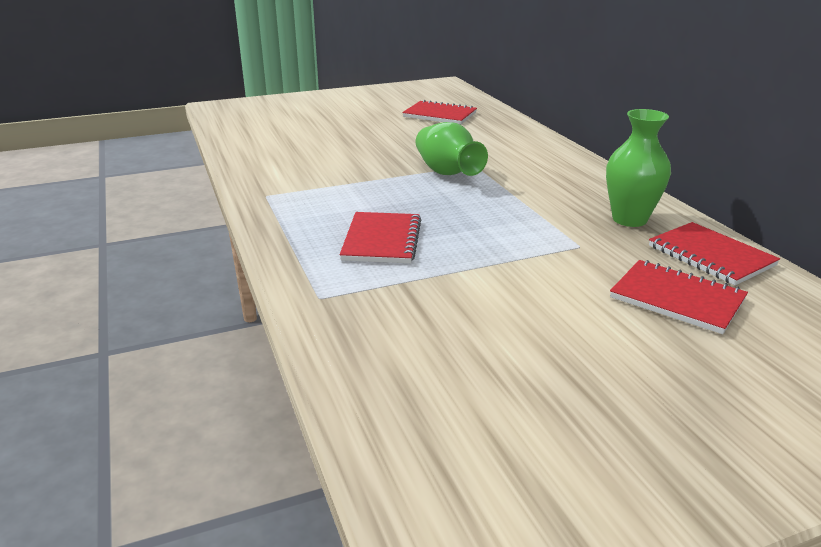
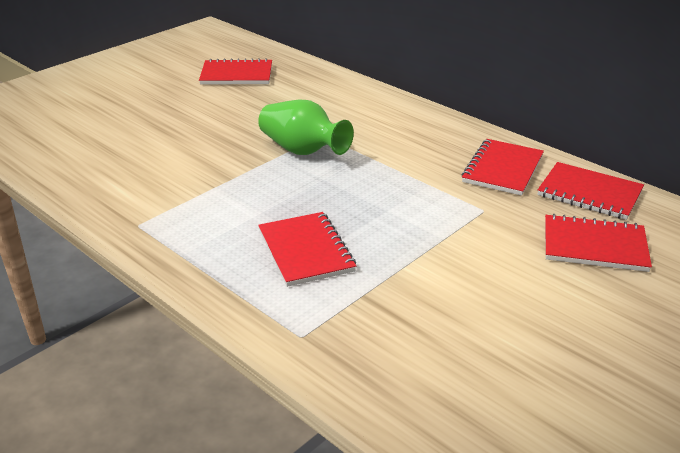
camera: 25 degrees left, 5 degrees up
(629, 219) = (502, 169): green vase -> red notebook

